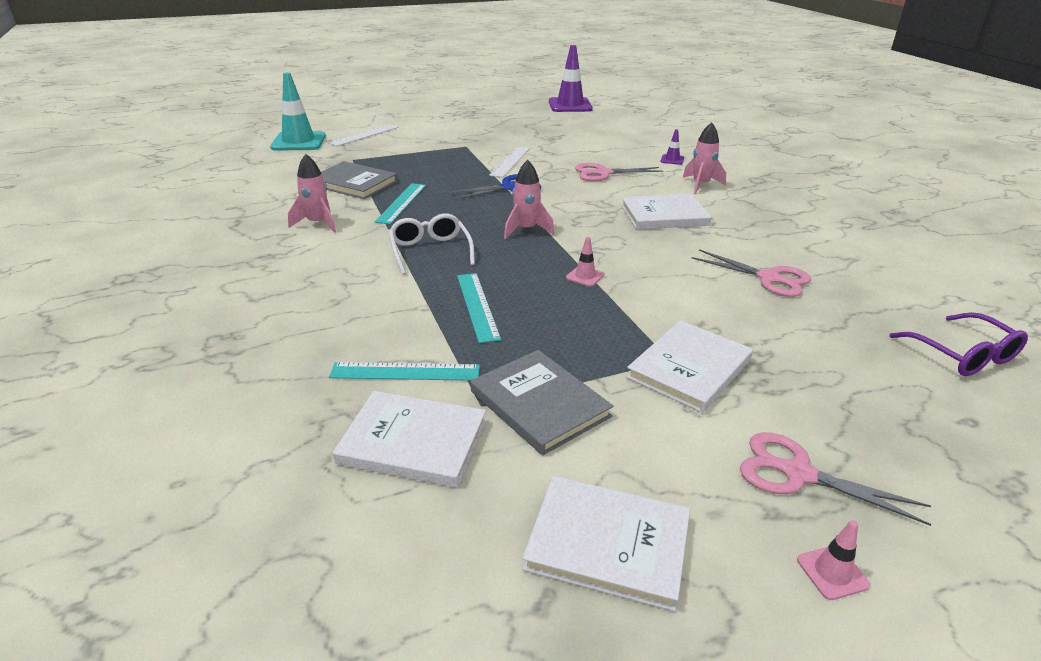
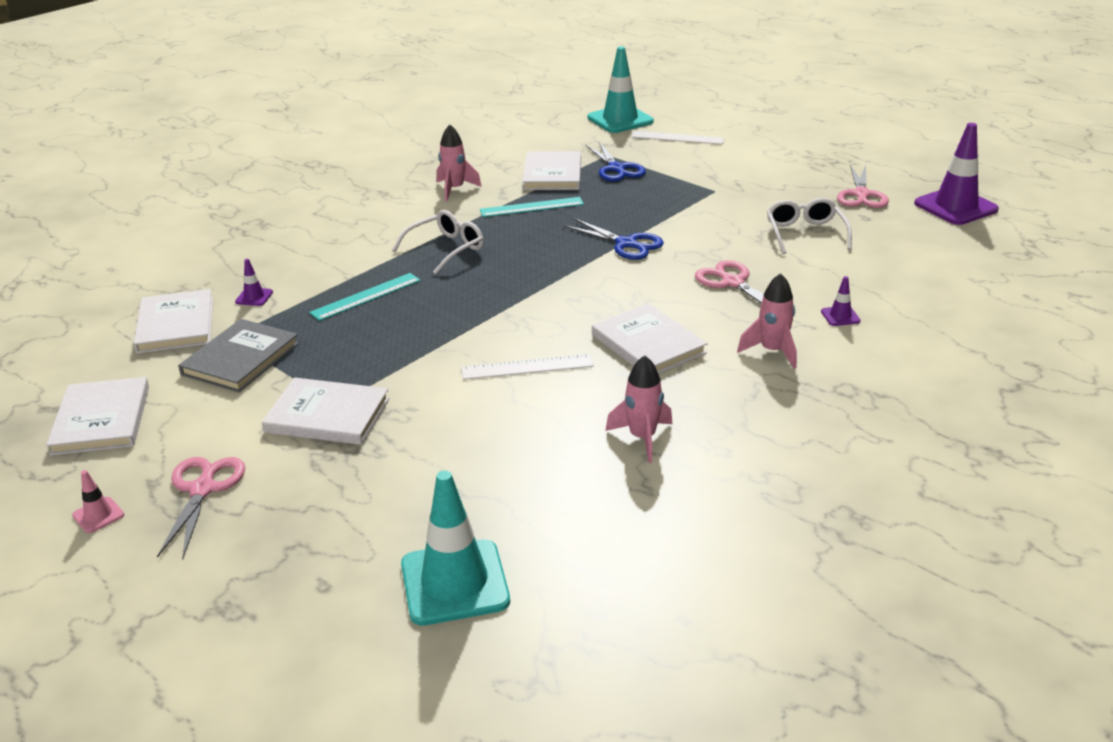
camera: 65 degrees right, 0 degrees up
(354, 183) = (552, 174): grey book -> white book
(382, 162) = (616, 169): none -> blue scissors
(405, 372) = (254, 297): turquoise ruler -> purple traffic cone
(510, 161) = (700, 224): white ruler -> white ruler (527, 367)
(526, 230) = (531, 279): pink rocket -> pink rocket (642, 438)
(559, 141) = (805, 234): none -> white glasses
(585, 276) = (458, 331): pink traffic cone -> none
(769, 278) = (541, 435): pink scissors -> pink scissors (861, 195)
(963, 355) = (454, 582): purple glasses -> turquoise traffic cone

